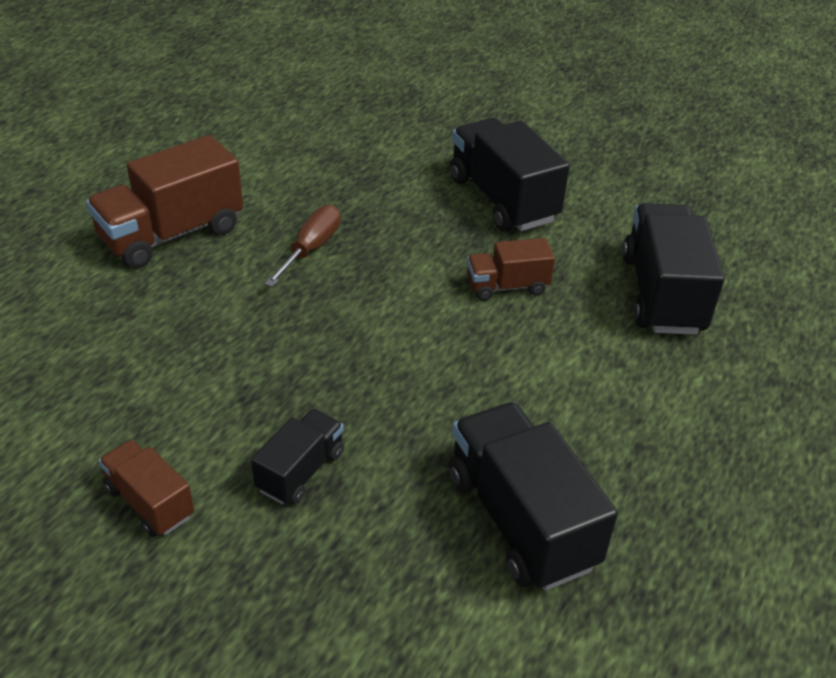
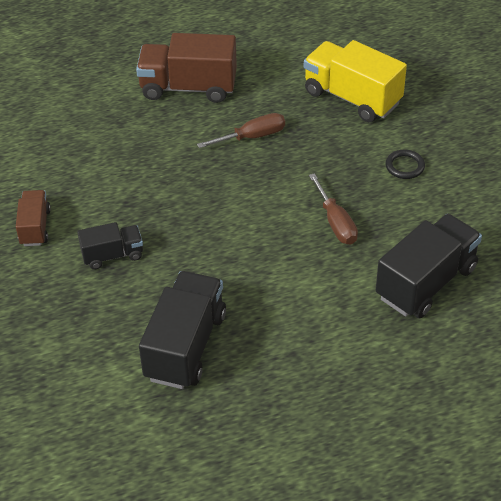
camera: 45 degrees right, 5 degrees up
(370, 162) = (352, 98): none -> yellow truck
(502, 199) = (404, 166): black truck -> black ring
(507, 286) = (336, 222): brown truck -> brown screwdriver

